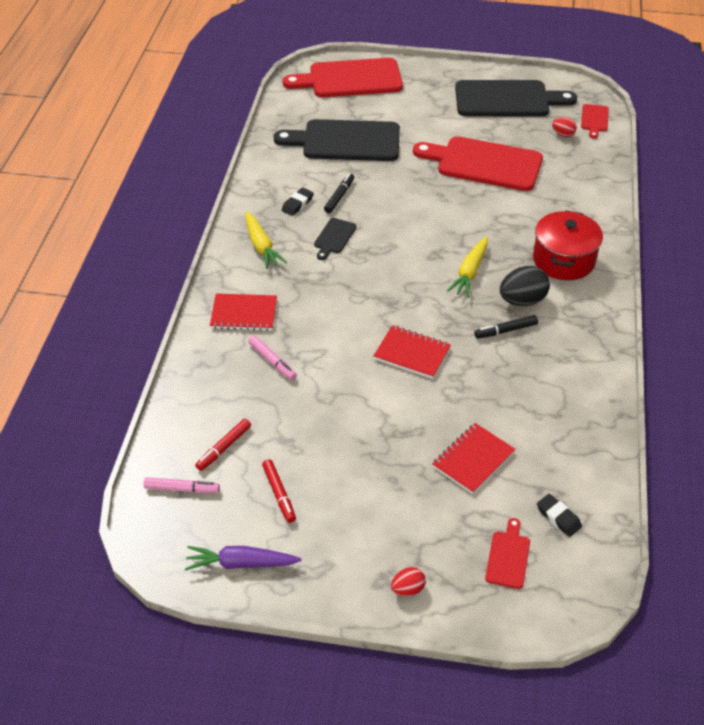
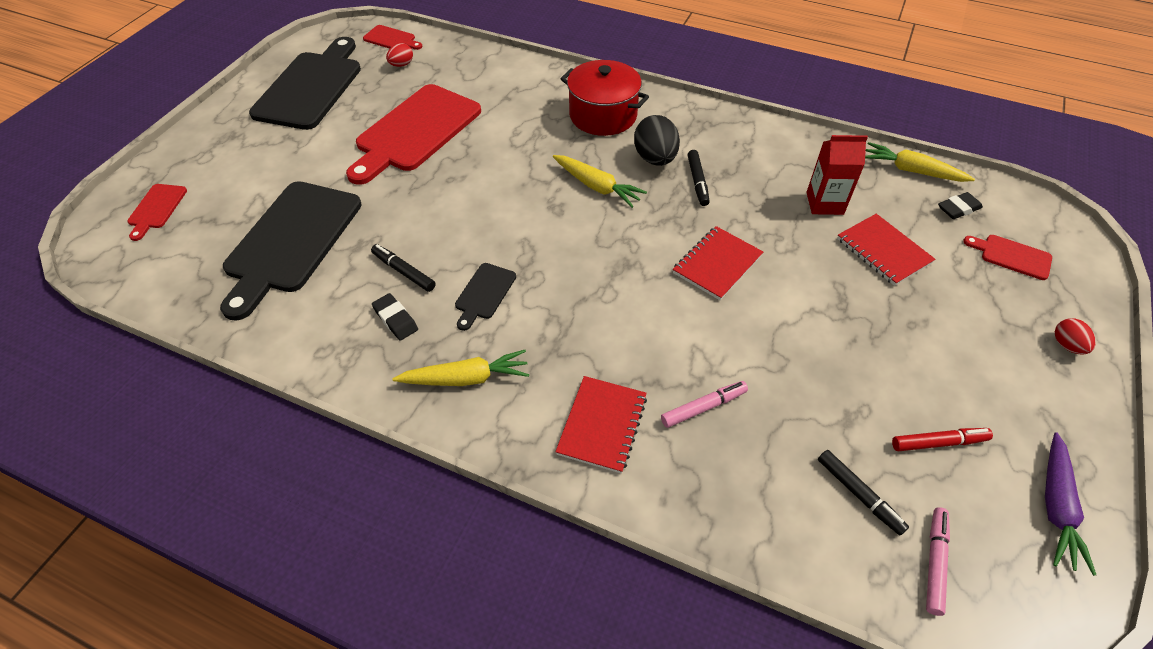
camera: 75 degrees left, 5 degrees up
(224, 448) = (859, 495): red marker -> black marker
(334, 237) = (484, 294): black cutting board -> black cutting board turned 75 degrees clockwise
(350, 79) = (156, 209): red cutting board -> red cutting board, size x0.45
(518, 417) = (824, 203): none -> red carton
(599, 481) = (912, 171): none -> yellow carrot

